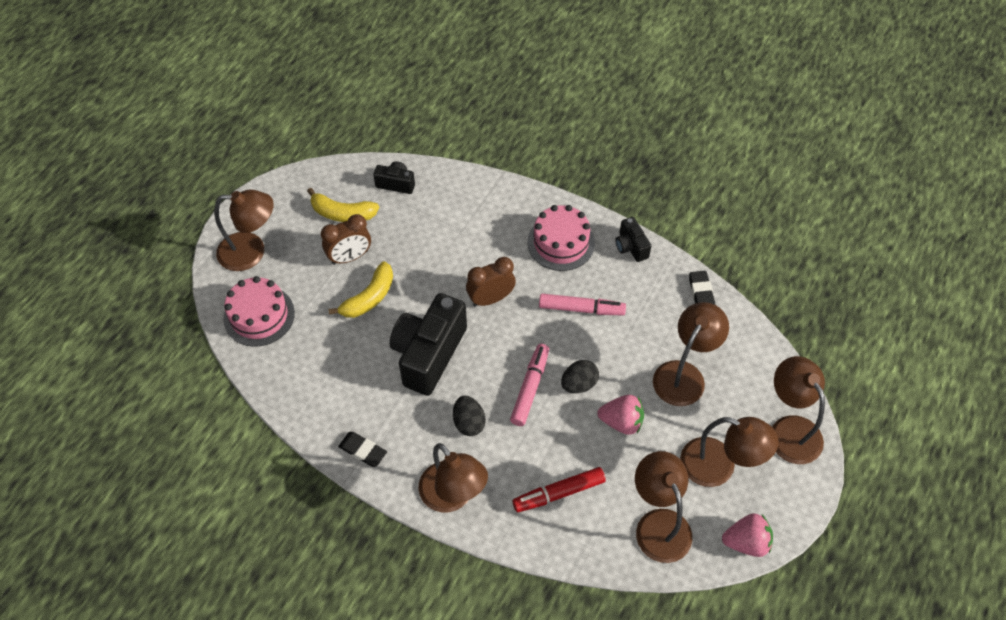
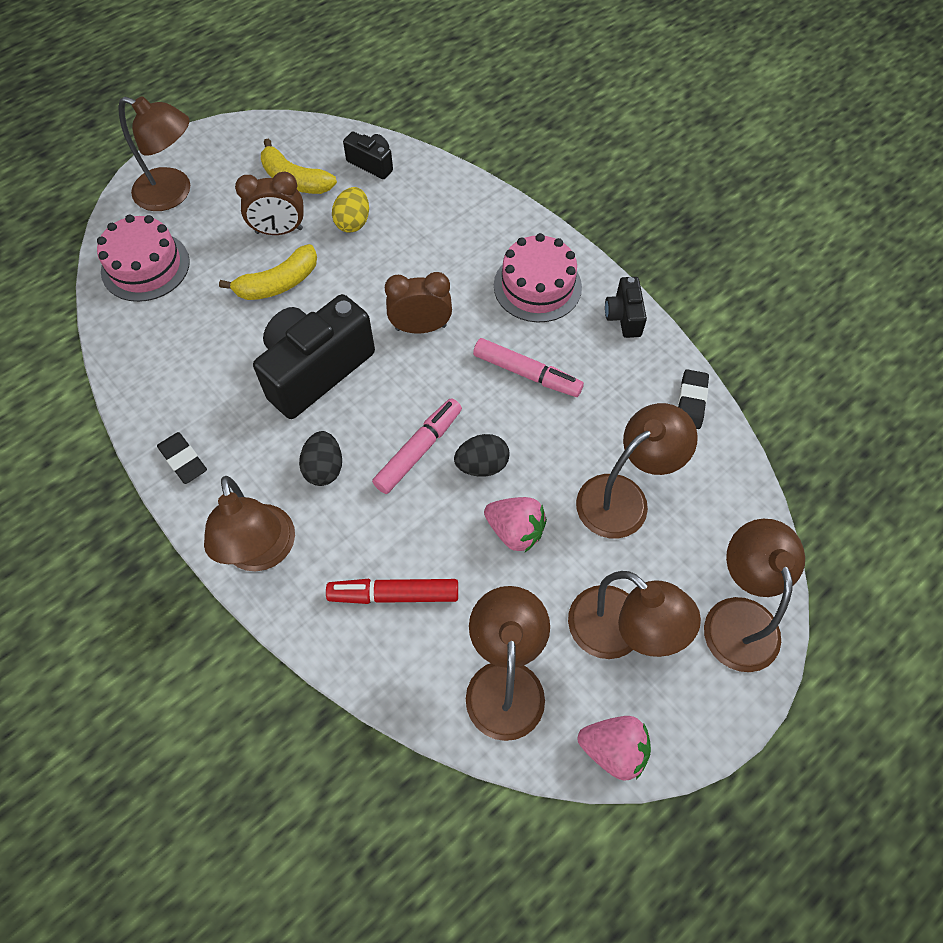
camera: 20 degrees right, 5 degrees up
(403, 234) = (353, 222): none -> yellow egg

